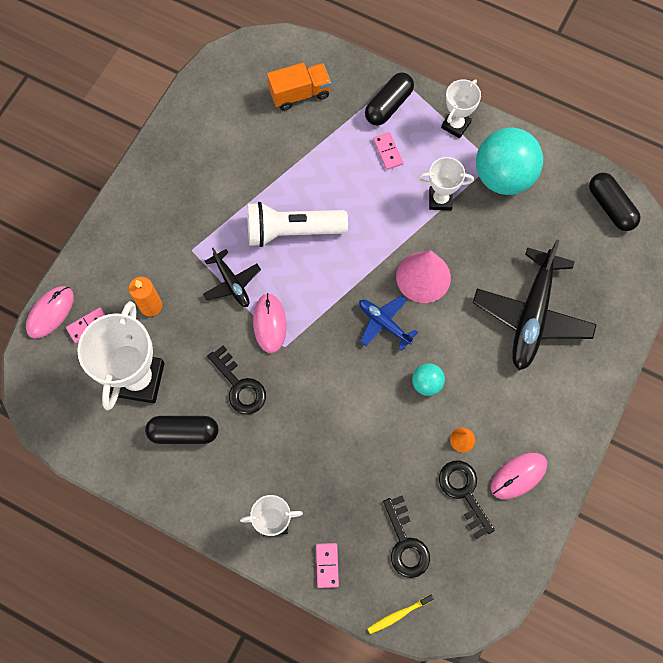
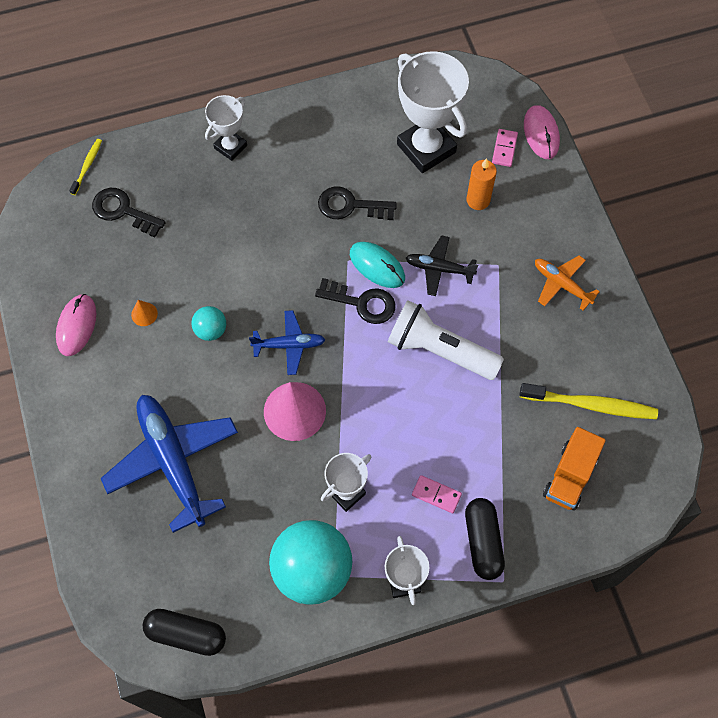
camera: 135 degrees right, 5 degrees down
(168, 200) = (561, 284): none -> orange plane
(184, 432) = (355, 145): black capsule -> none
(240, 118) = (591, 405): none -> yellow toothbrush
(269, 323) = (377, 266): pink mouse -> turquoise mouse
(292, 231) = (439, 350): white flashlight -> white flashlight turned 105 degrees counterclockwise
(327, 565) = (167, 153): pink domino -> none
(464, 492) = (109, 279): black key -> black key (362, 303)
(532, 315) = (173, 461): black plane -> blue plane

